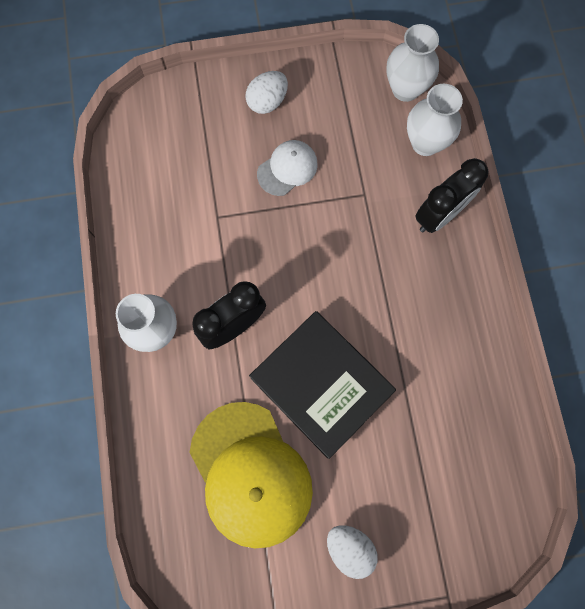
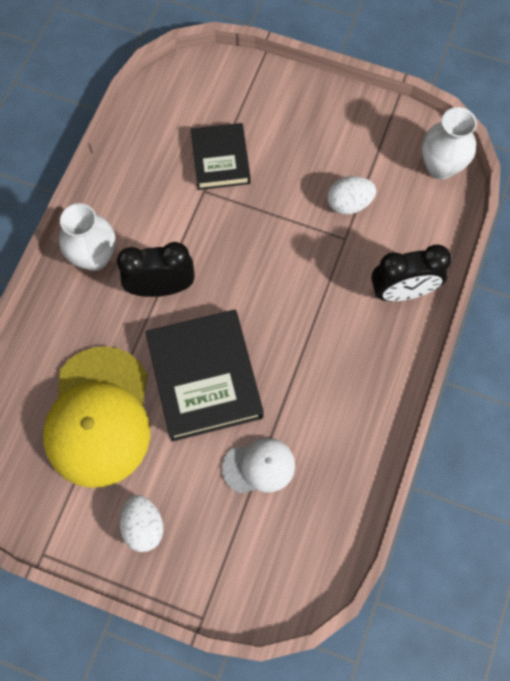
camera: 30 degrees right, 5 degrees down
(215, 181) = (220, 159): none -> black book
(267, 102) = (308, 116): white egg -> white egg (349, 203)
(287, 169) = (290, 181): white cap -> white cap (259, 466)
(425, 143) = (429, 222): white vase -> none

